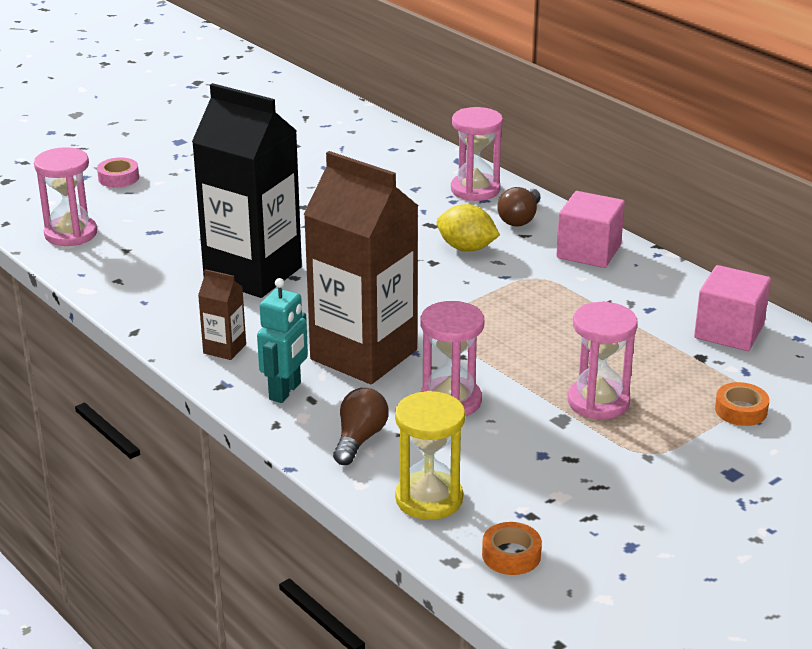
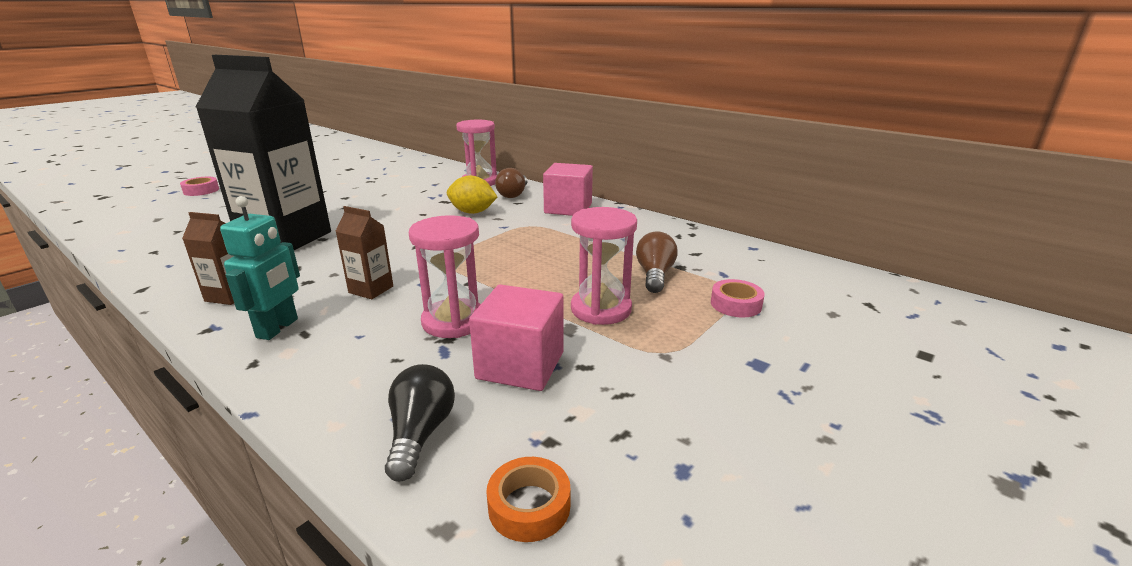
camera: 10 degrees left, 5 degrees down
(71, 234) = (133, 224): pink hourglass -> none
(359, 439) = (347, 369): brown light bulb -> brown light bulb (654, 275)
(363, 355) = (371, 289): brown carton -> brown carton, size x0.42
(429, 499) = (420, 434): yellow hourglass -> black light bulb
(729, 331) = (695, 248): pink cube -> pink cube (520, 365)
(741, 410) = (736, 304): orange tape -> pink tape

